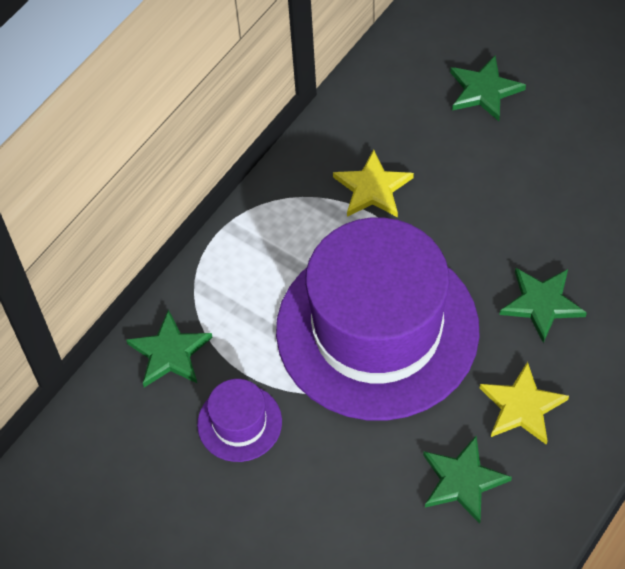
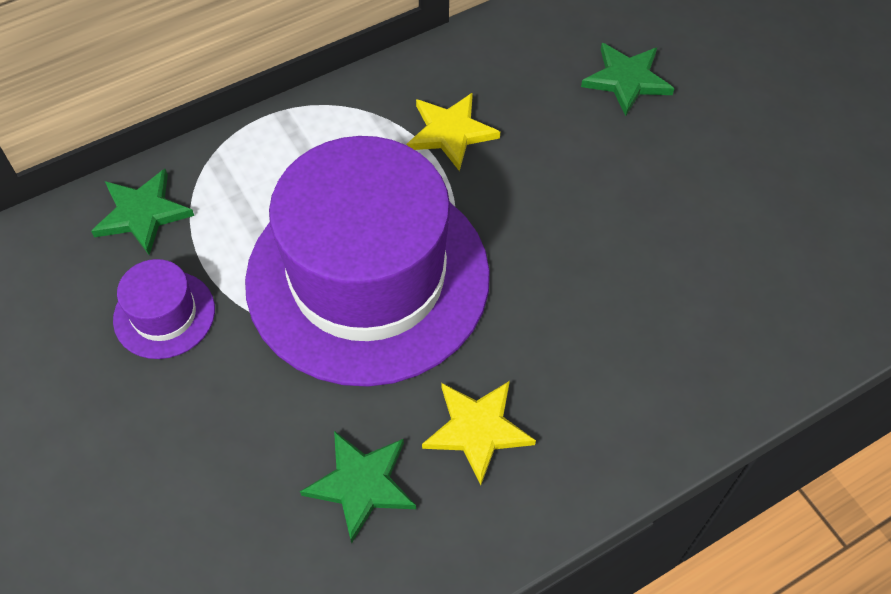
camera: 20 degrees right, 0 degrees up
(542, 304) = (565, 324): green star -> none

